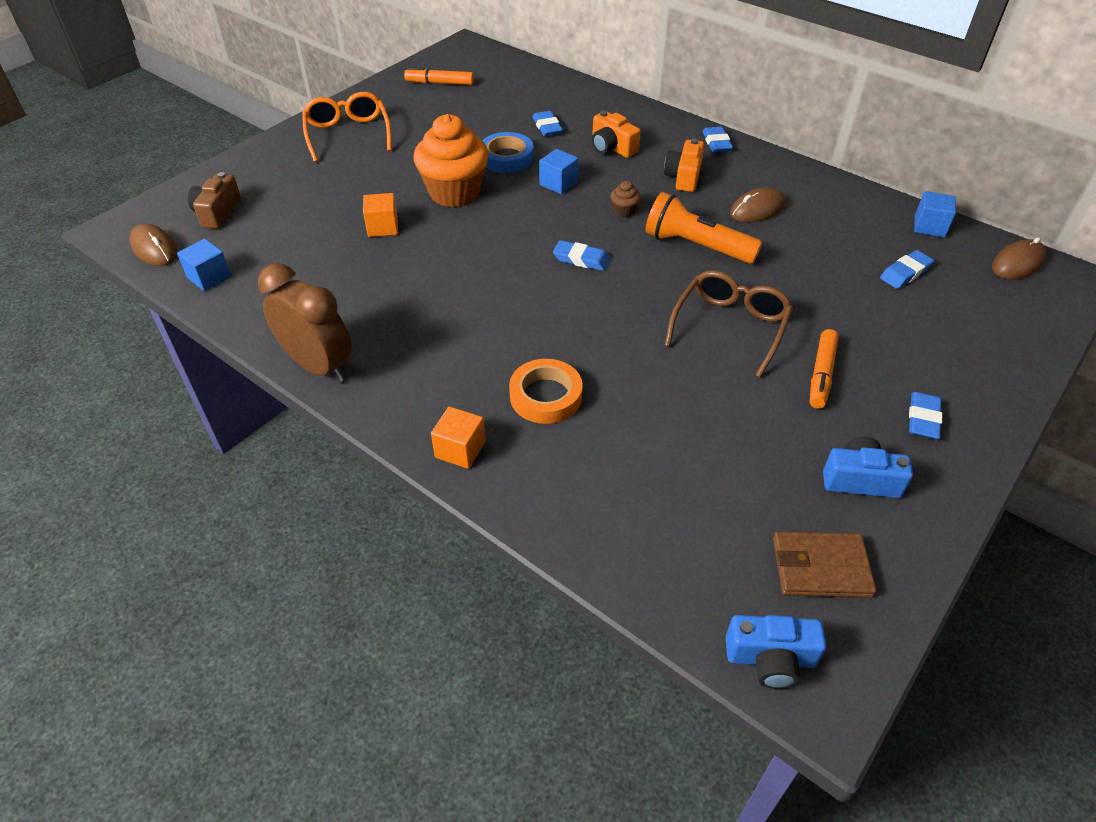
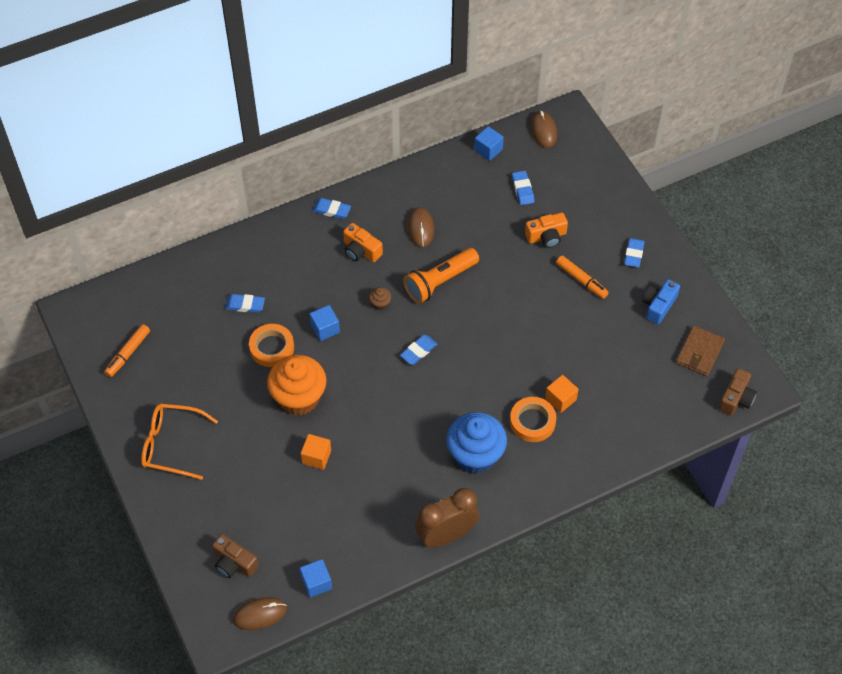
camera: 65 degrees left, 10 degrees up
(457, 355) = (475, 455): none -> blue cupcake
(460, 449) = (553, 480): orange cube -> orange cube (560, 399)
(506, 157) = (272, 348): blue tape -> orange tape
(612, 147) = (299, 276): orange camera -> orange camera (546, 236)
(729, 328) = (523, 303): brown glasses -> none
(770, 659) = (736, 398): blue camera -> brown camera
(923, 419) = (633, 254): blue eraser -> blue eraser turned 60 degrees clockwise

